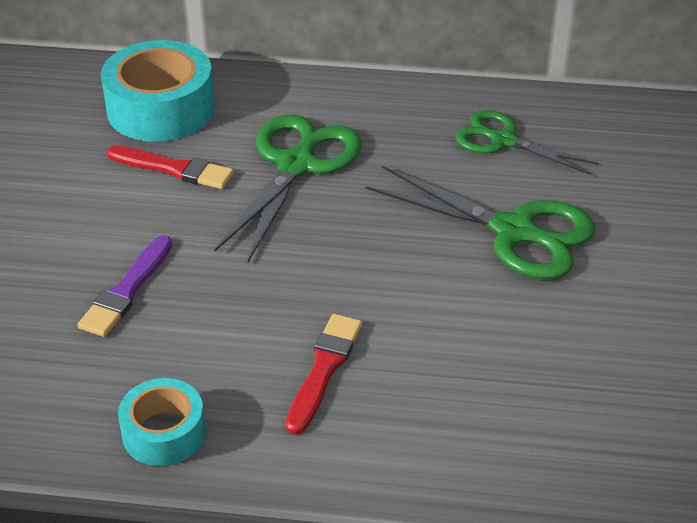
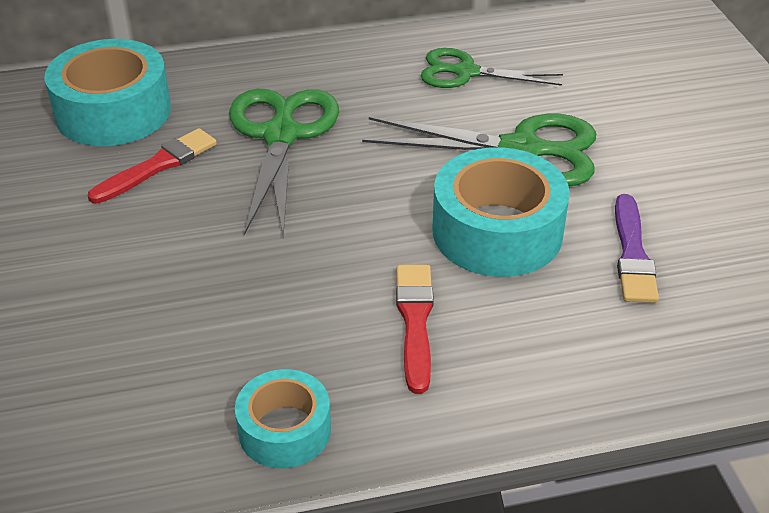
camera: 20 degrees left, 0 degrees up
(126, 291) = (168, 296): purple brush -> purple brush (632, 254)
(174, 169) = (158, 166): red brush -> red brush turned 45 degrees counterclockwise
(445, 305) = (497, 231): none -> turquoise tape

